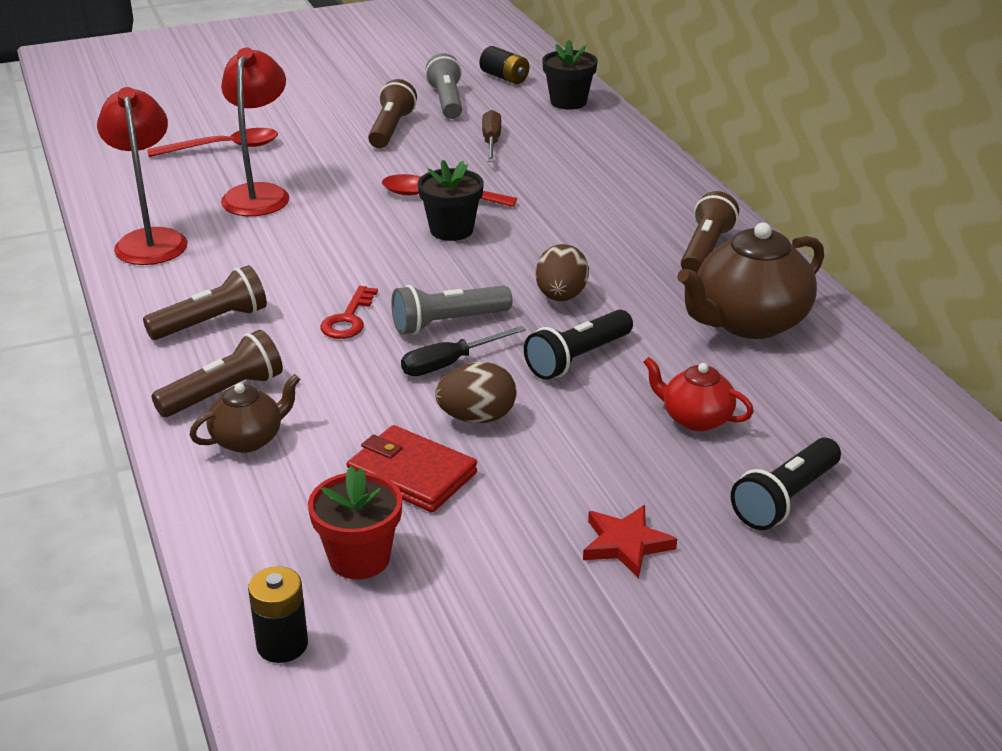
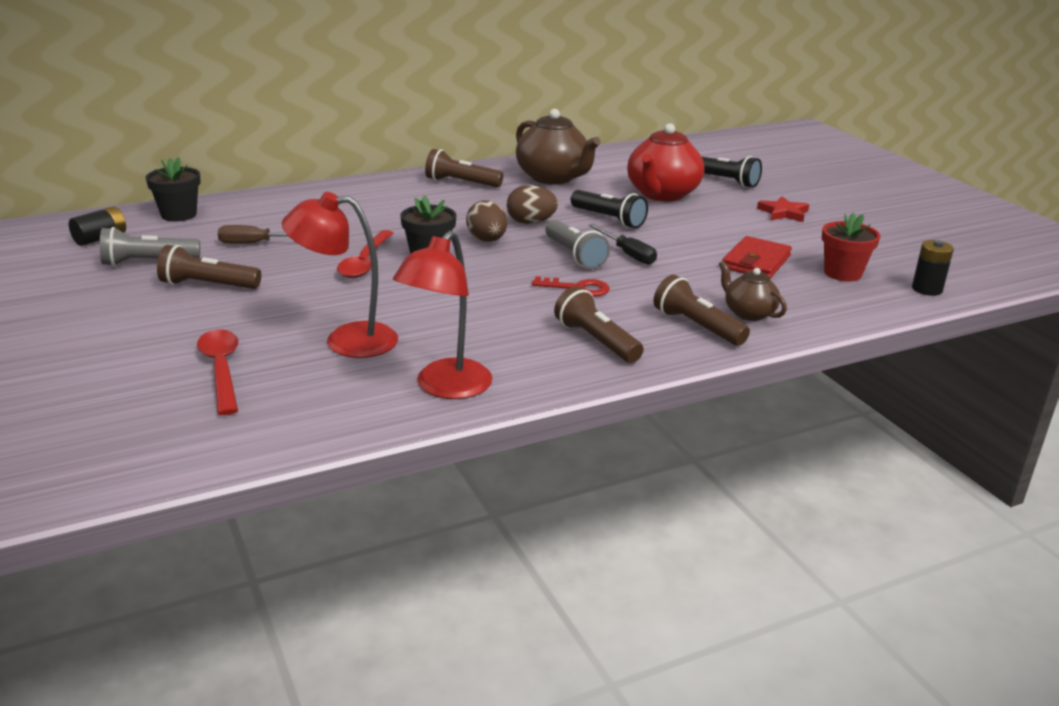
camera: 95 degrees left, 5 degrees down
(150, 240) = (445, 388): red lamp -> red lamp turned 45 degrees counterclockwise
(477, 418) = (687, 246): brown egg -> brown egg (487, 240)
(695, 419) = (662, 194): red teapot -> red teapot, size x1.82

